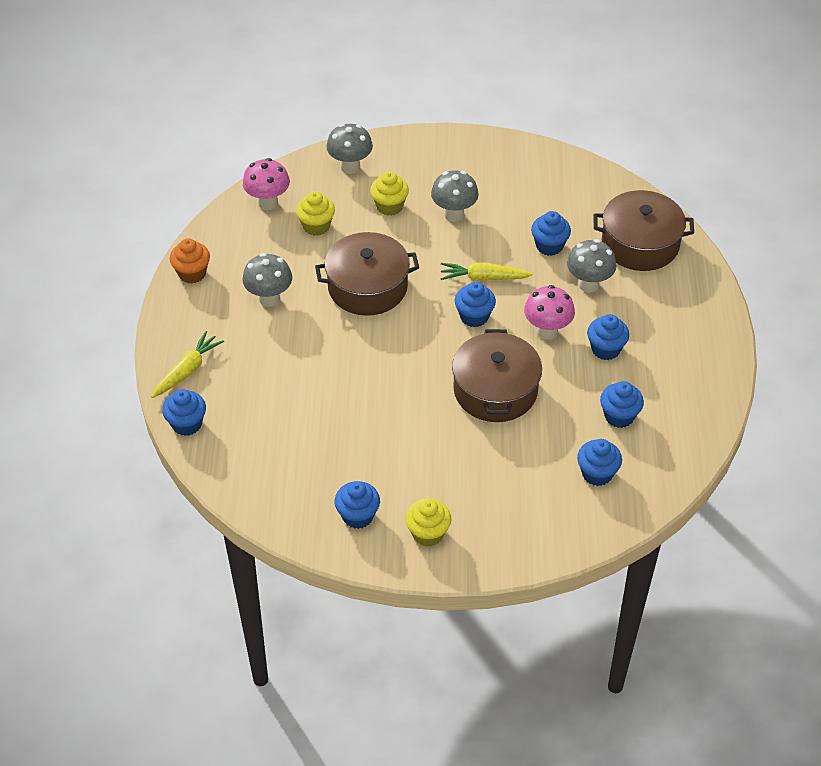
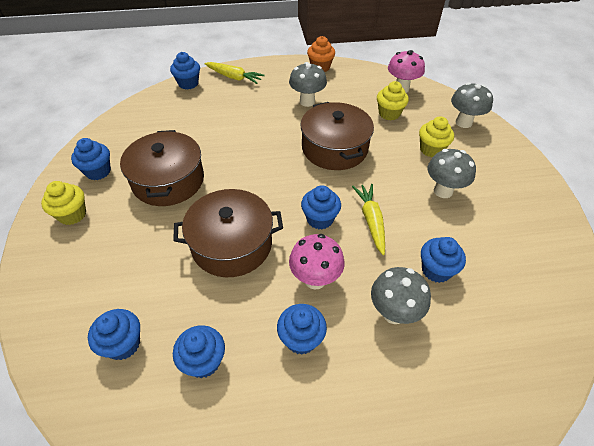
camera: 80 degrees right, 0 degrees up
(640, 244) = (482, 365): brown pot -> brown pot (168, 180)

